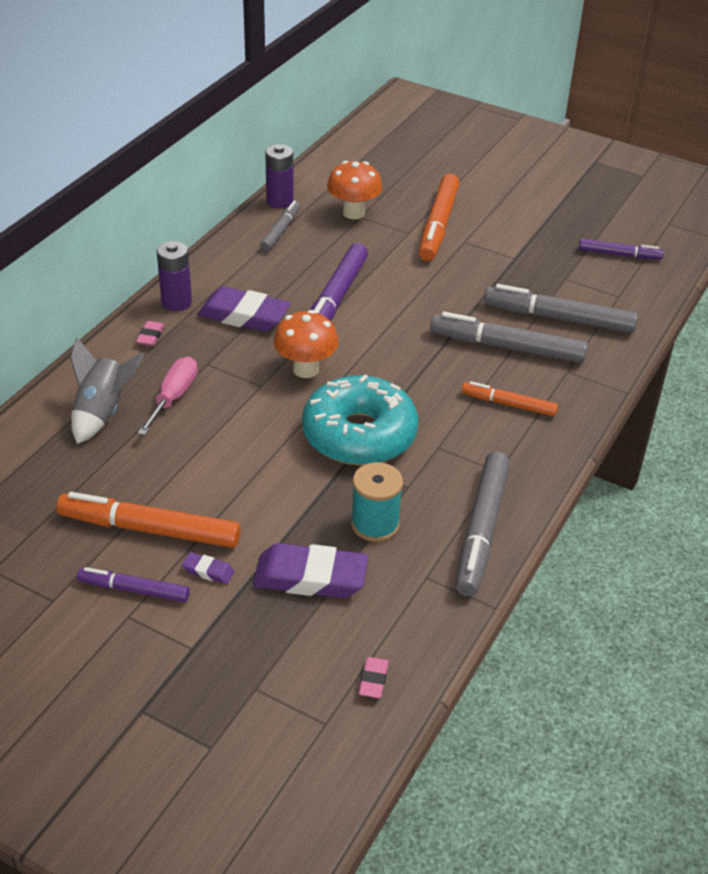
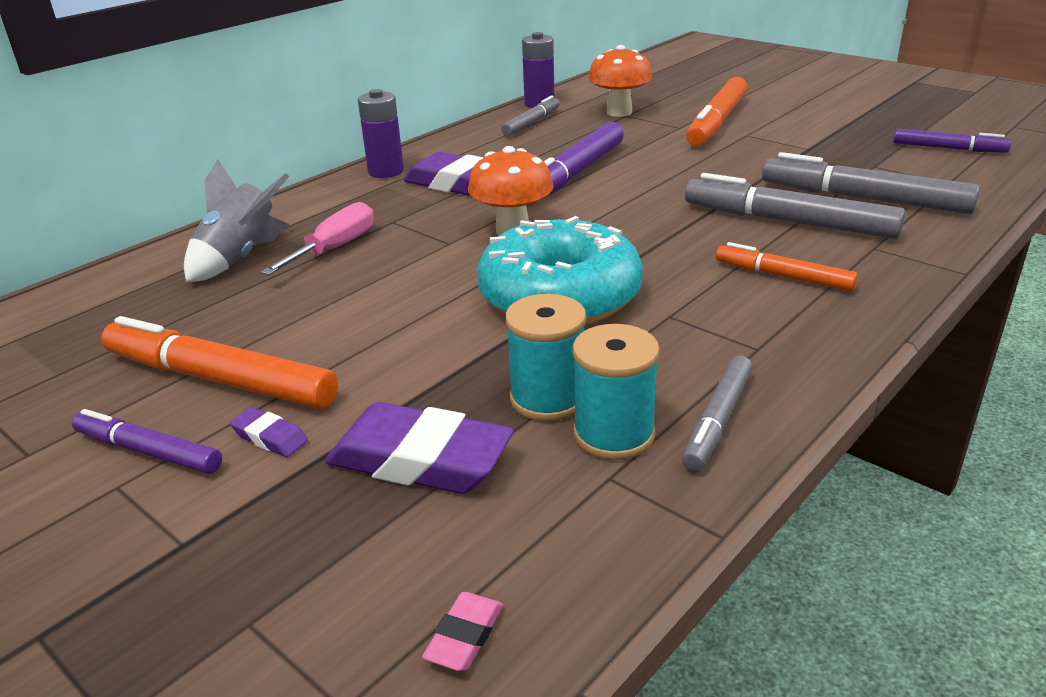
camera: 15 degrees right, 10 degrees down
(150, 336) = (340, 196): pink eraser -> none
(422, 547) = (613, 434): none -> turquoise spool
(481, 530) = (717, 420): grey marker -> grey marker, size x0.59

